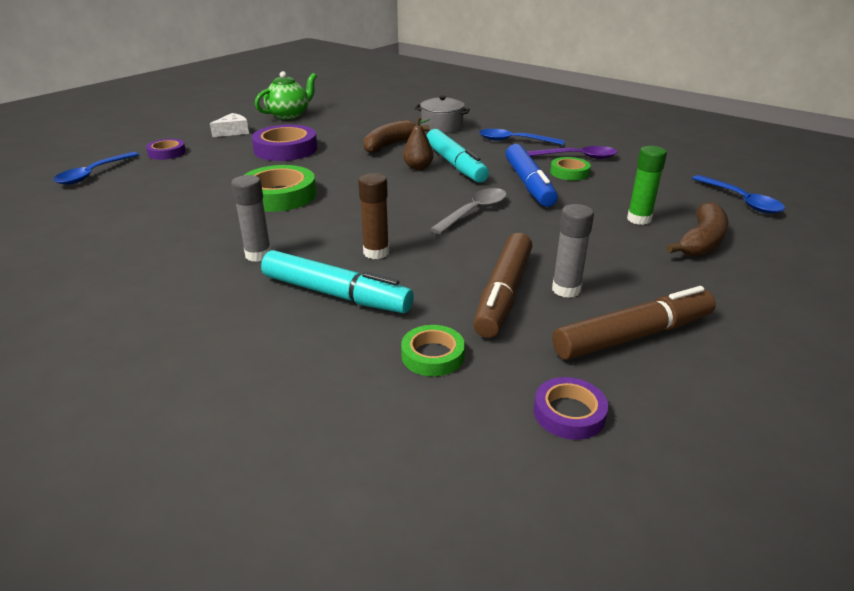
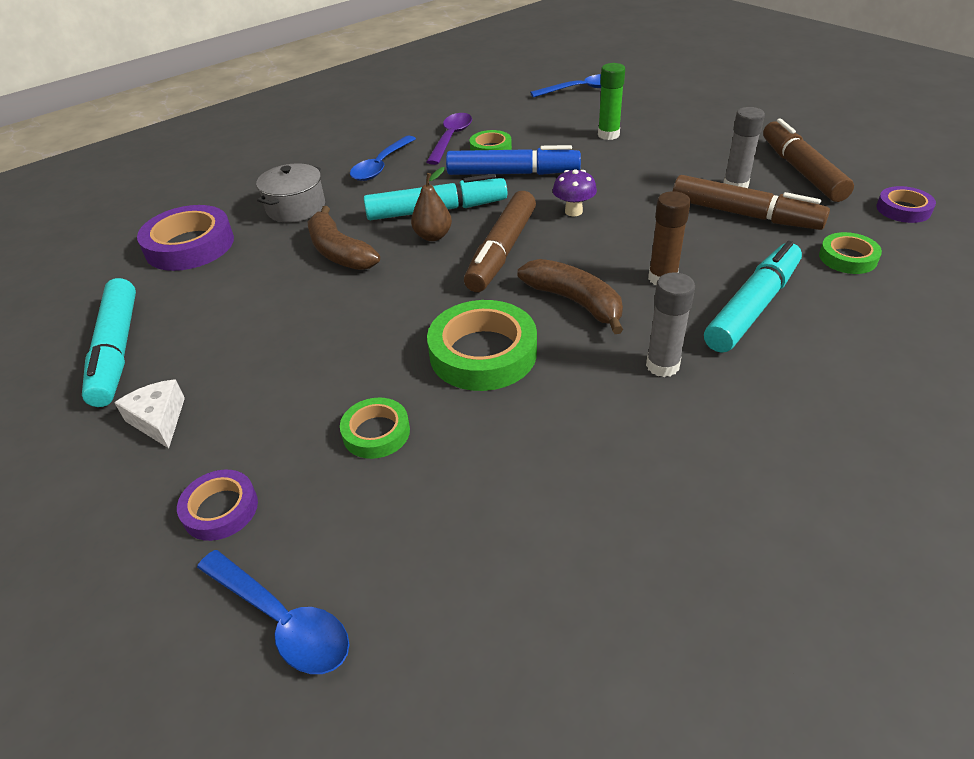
camera: 75 degrees left, 10 degrees up
(211, 176) = (376, 432): none -> green tape
(285, 149) = (296, 351): purple tape -> purple tape (190, 245)
(289, 115) = (117, 350): green teapot -> turquoise marker
(404, 190) = (502, 251): none -> brown marker
(474, 212) = (573, 211): grey spoon -> purple mushroom
(701, 241) = (653, 119): brown banana -> brown banana (575, 302)

